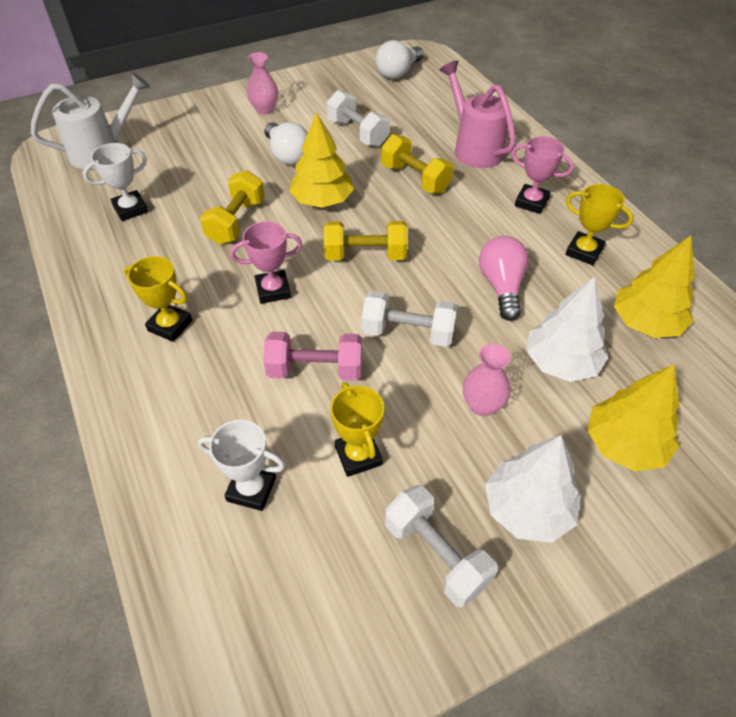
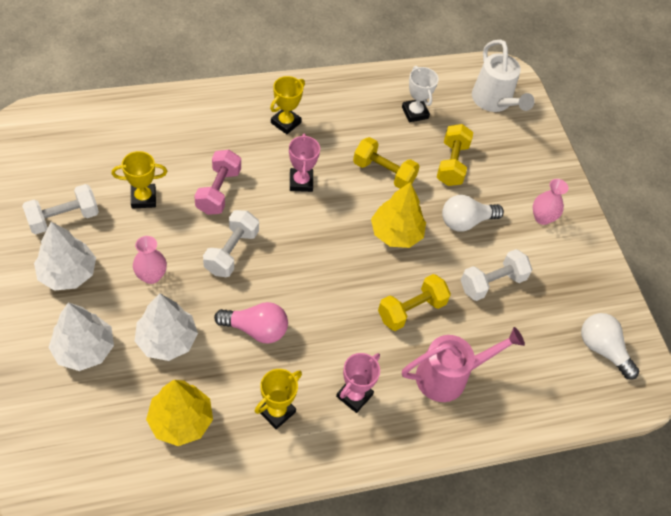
camera: 95 degrees right, 5 degrees up
(251, 489) = (144, 144): white trophy -> none
(365, 255) = (320, 246): yellow dumbbell -> yellow dumbbell (451, 164)
(624, 444) = (84, 349): yellow tree -> white tree

